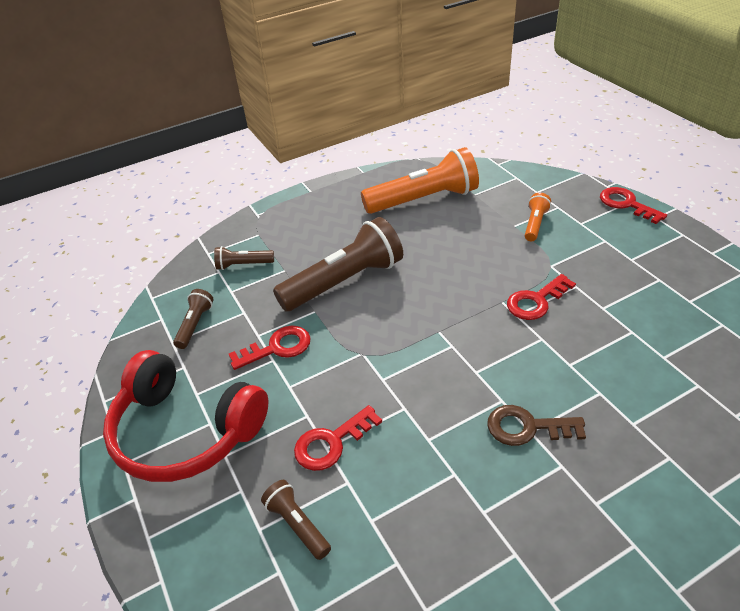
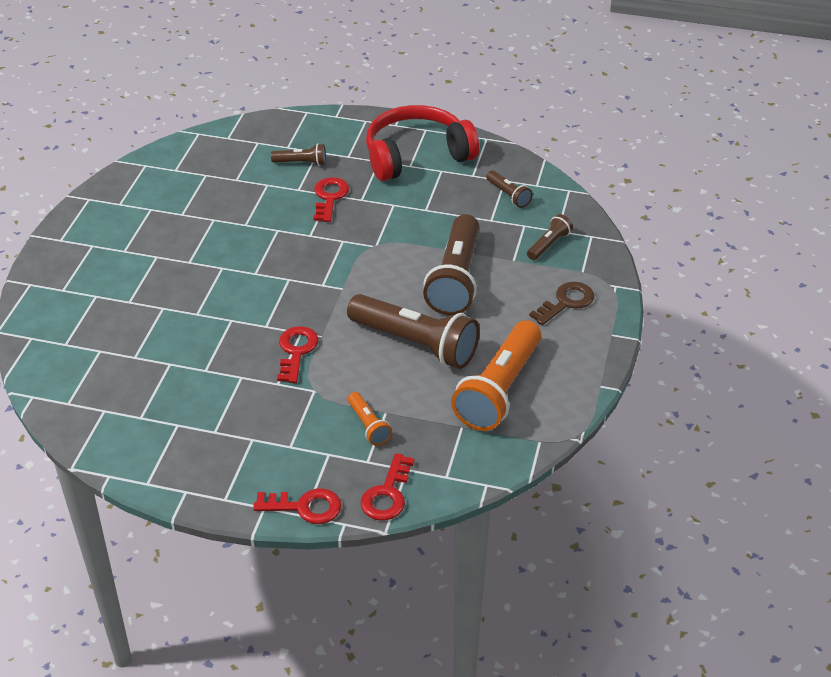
camera: 130 degrees right, 0 degrees up
(277, 348) = (433, 216): red key -> red key (387, 494)
(438, 254) = (415, 343): none -> brown flashlight
(527, 427) = (226, 268): brown key -> brown key (566, 302)

